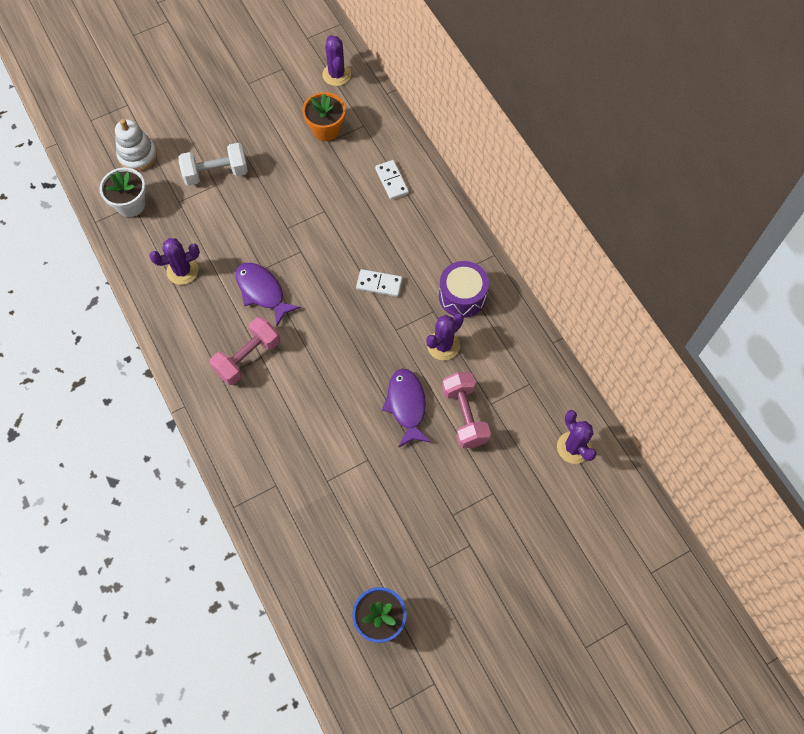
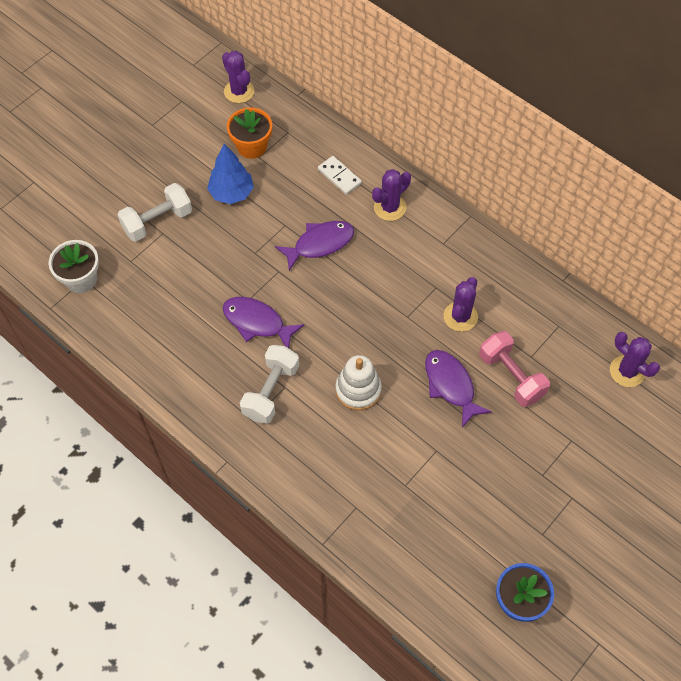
camera: 20 degrees left, 5 degrees down
(138, 156) = (67, 229): white stacking toy -> white stacking toy (358, 390)
(182, 271) = (165, 328): purple cactus -> purple cactus (390, 208)
(247, 357) = (271, 391): pink dumbbell -> white dumbbell
(290, 167) = (231, 193): none -> blue tree
(347, 238) = (320, 244): none -> purple fish
(379, 284) = (371, 278): white domino -> none
(462, 296) = (457, 264): purple drum -> none

